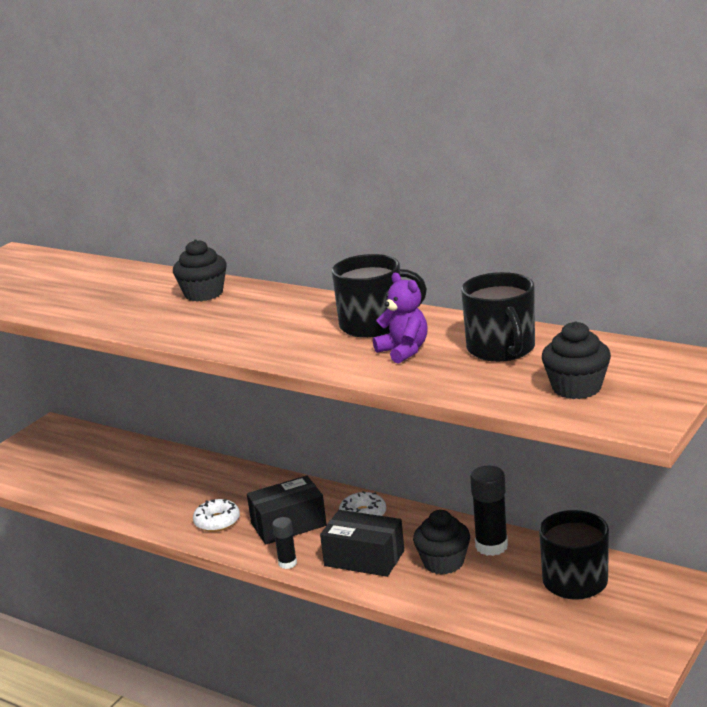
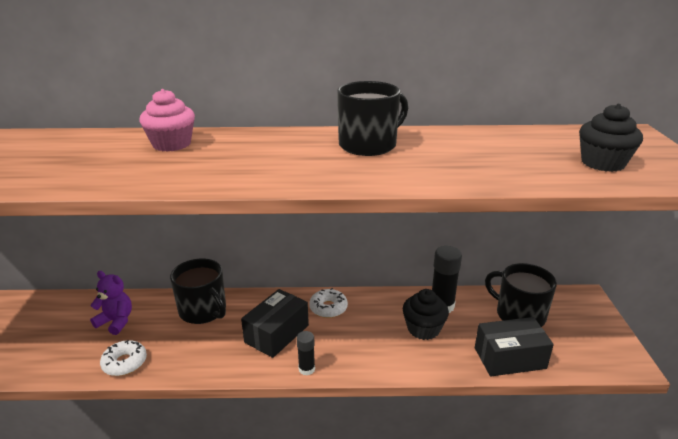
camera: 35 degrees left, 5 degrees up
(203, 294) = (172, 144): black cupcake -> pink cupcake
(217, 521) = (211, 349): white donut -> white donut (125, 363)
(364, 558) = (363, 344): black box -> black box (509, 358)
(404, 351) = (427, 160): purple teddy bear -> purple teddy bear (116, 321)
(501, 349) = (498, 146): black mug -> black mug (203, 310)

